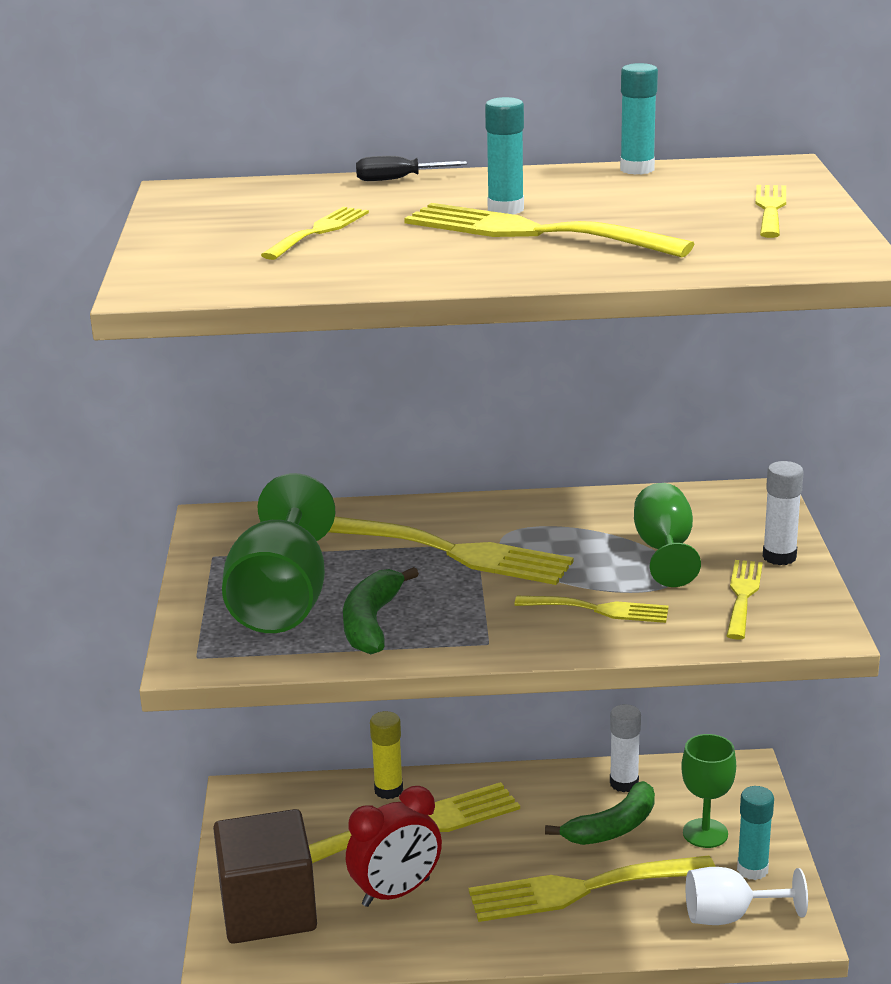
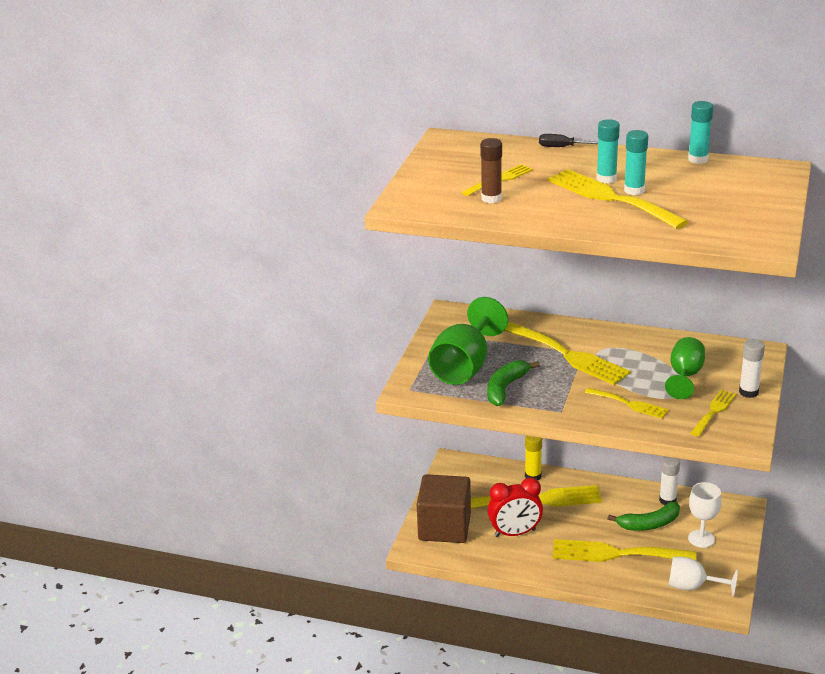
camera: 20 degrees right, 5 degrees up
(321, 258) = (491, 198): none -> brown glue stick
(705, 833) = (701, 539): green goblet -> white goblet
(752, 869) = (718, 565): turquoise glue stick -> turquoise glue stick (634, 190)
(770, 209) = (751, 201): yellow fork -> none

